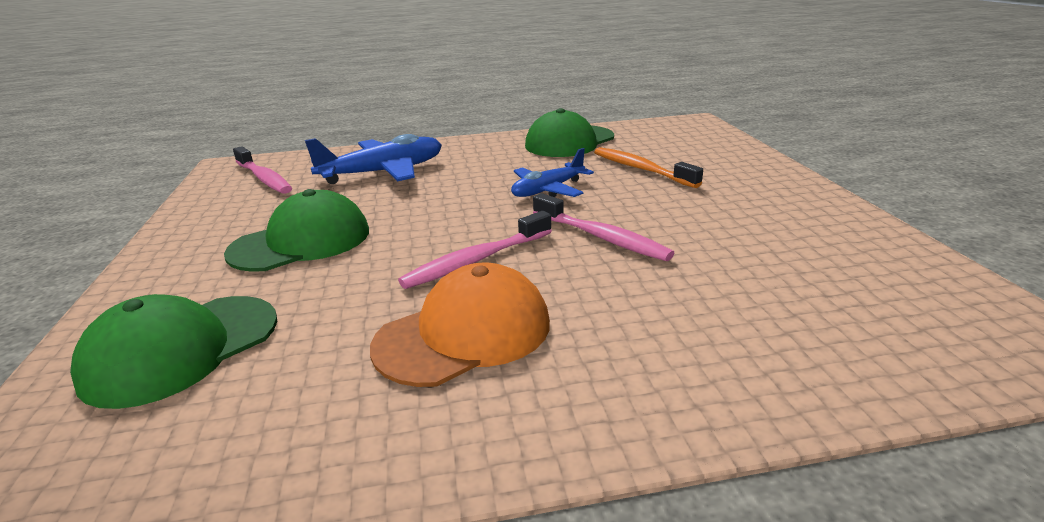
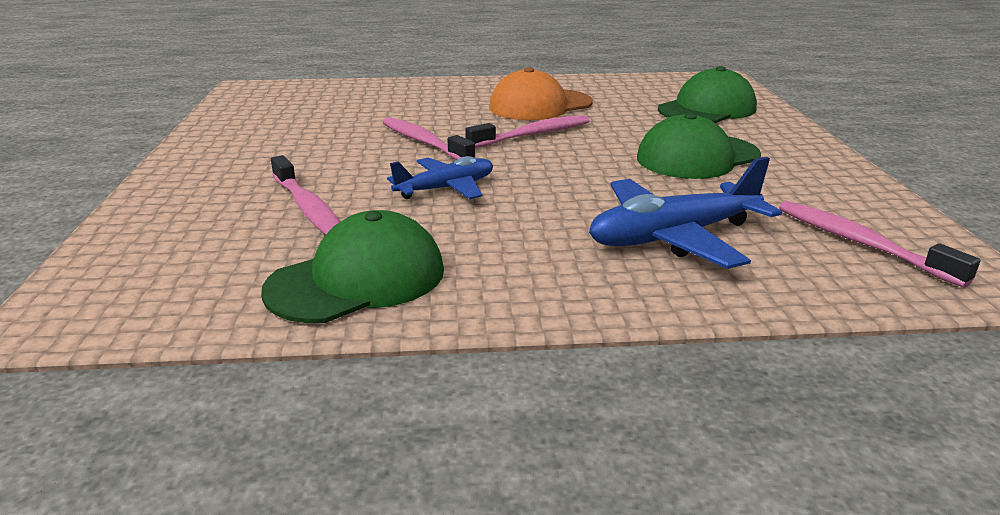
camera: 175 degrees left, 0 degrees up
(641, 169) = (308, 208): orange toothbrush -> pink toothbrush

